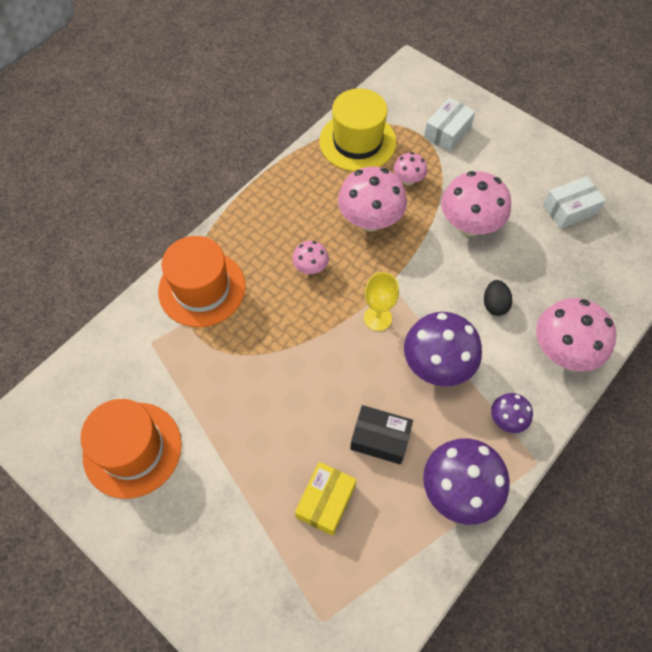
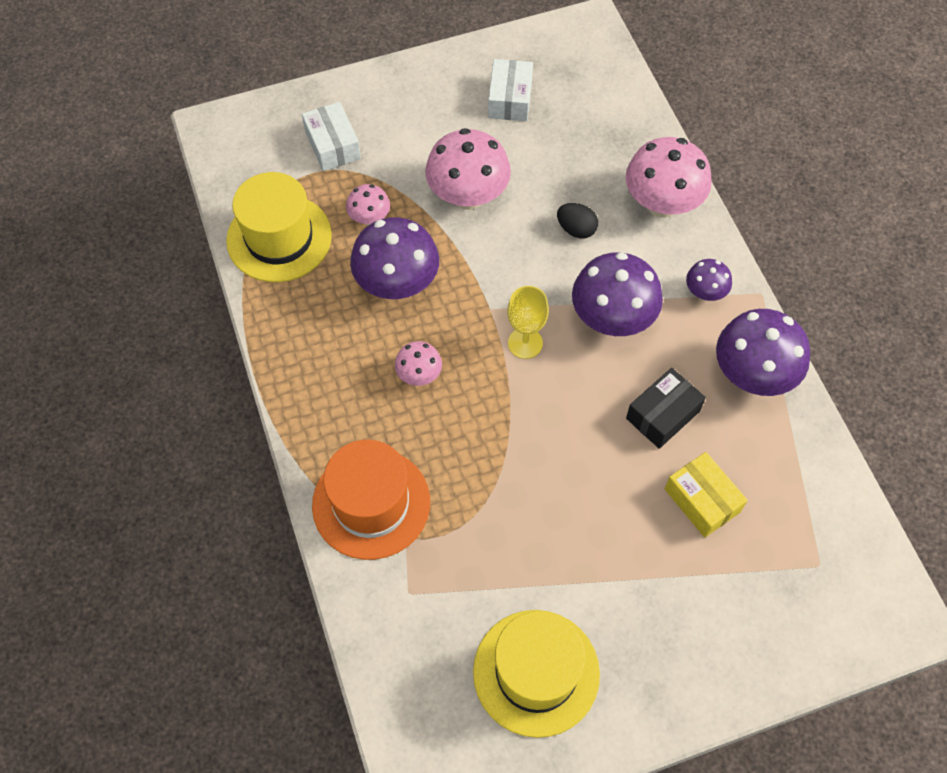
camera: 60 degrees left, 0 degrees up
(132, 449) = (536, 672): orange hat -> yellow hat
(370, 220) = (397, 284): pink mushroom -> purple mushroom

